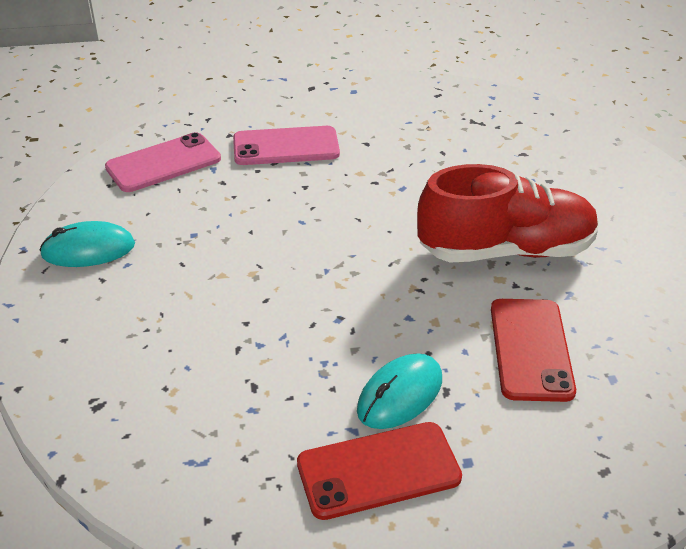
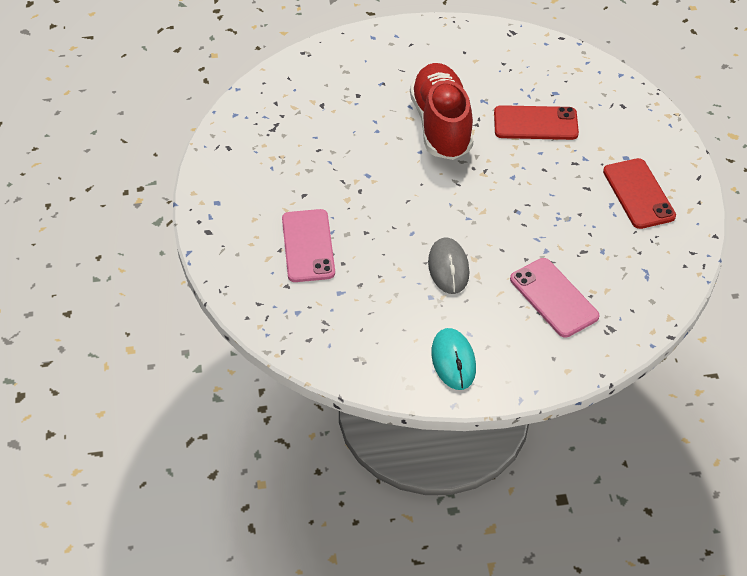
camera: 90 degrees left, 10 degrees up
(163, 163) = (331, 327): pink phone -> pink phone (553, 298)
(238, 250) = (448, 268): none -> grey mouse
(400, 395) = (581, 183): turquoise mouse -> none

